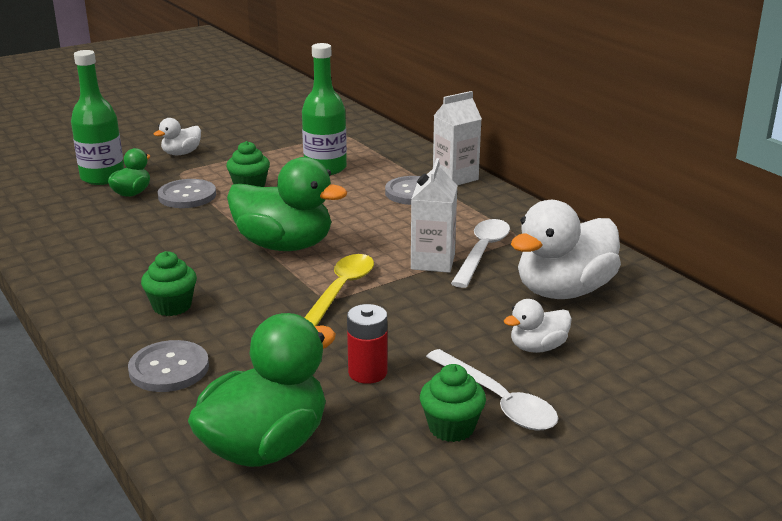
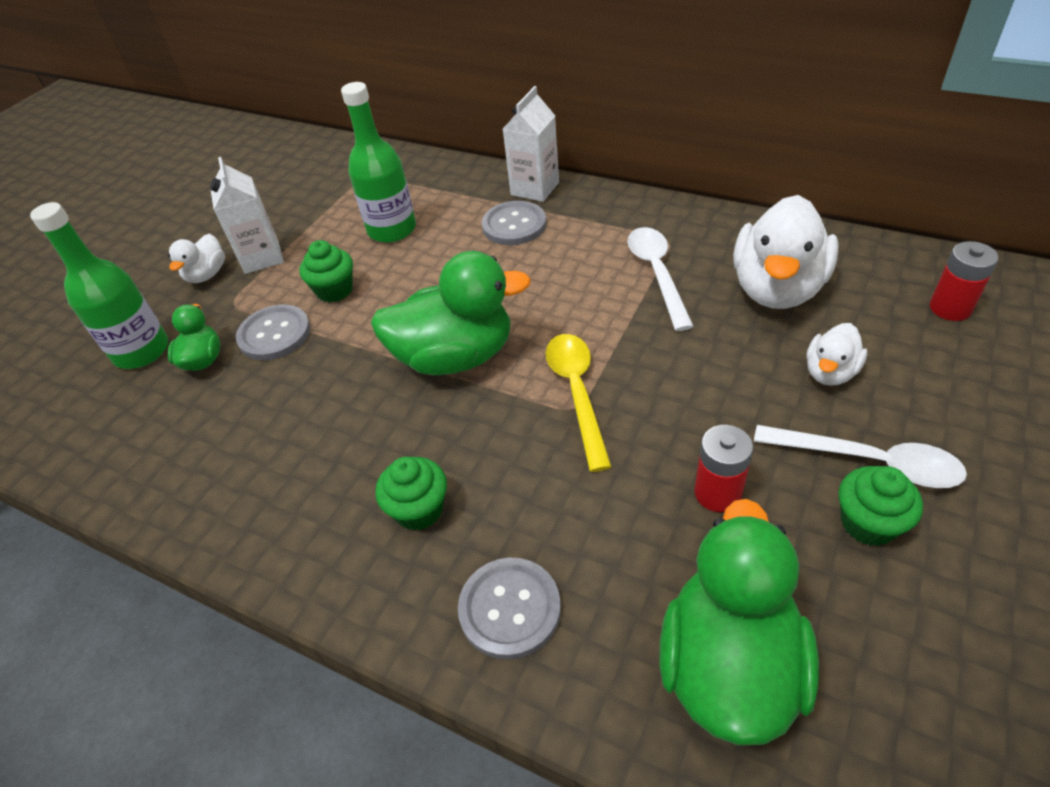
camera: 25 degrees left, 20 degrees up
(433, 262) = (625, 308): white carton -> white carton (262, 257)
(692, 350) = (950, 308): none -> red battery

